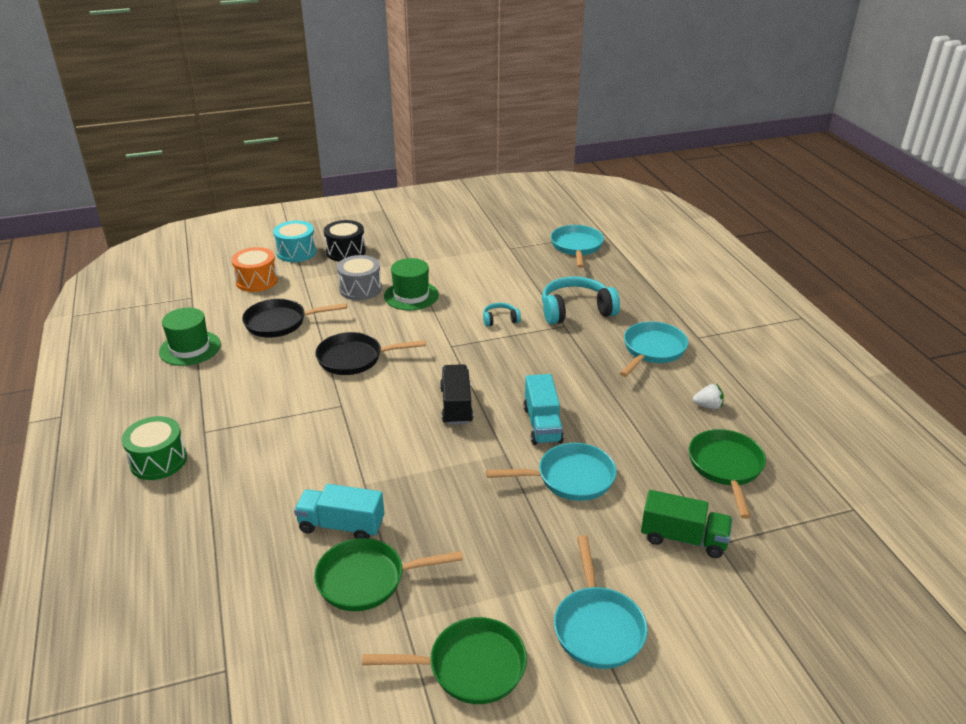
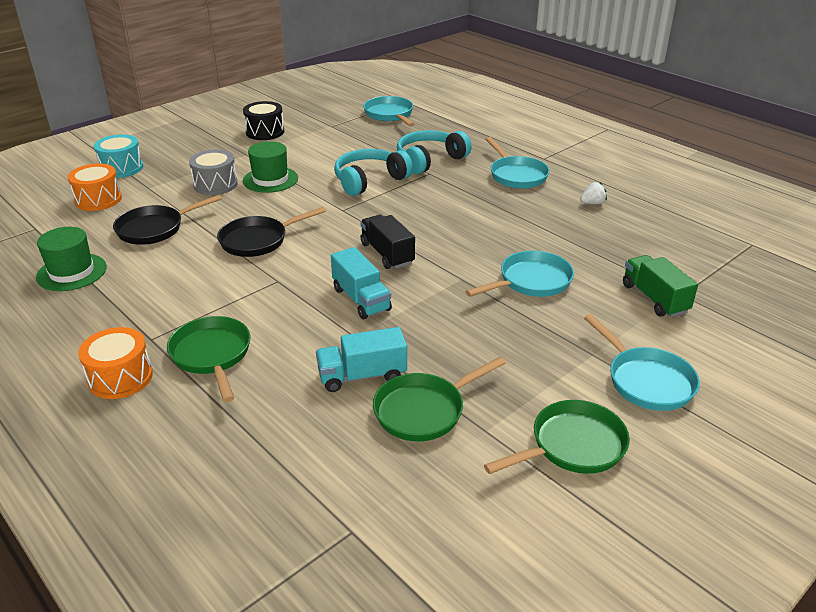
camera: 25 degrees left, 0 degrees up
(158, 461) = (120, 378): green drum -> orange drum
(346, 252) = (174, 158): black drum -> black drum (265, 132)
(500, 320) = (369, 181): turquoise headphones -> turquoise headphones, size x2.04
(542, 424) = (474, 249): turquoise truck -> turquoise truck (361, 299)
(652, 350) = (516, 175): turquoise pan -> turquoise pan turned 150 degrees clockwise
(683, 538) = (654, 298): green truck -> green truck turned 105 degrees counterclockwise
(726, 468) = (642, 241): green pan -> green pan (212, 355)

